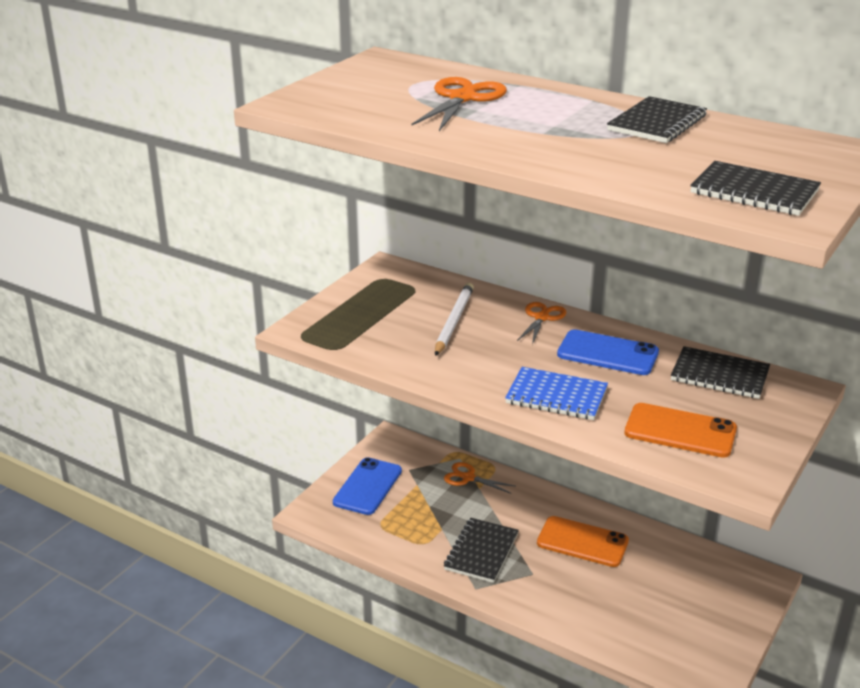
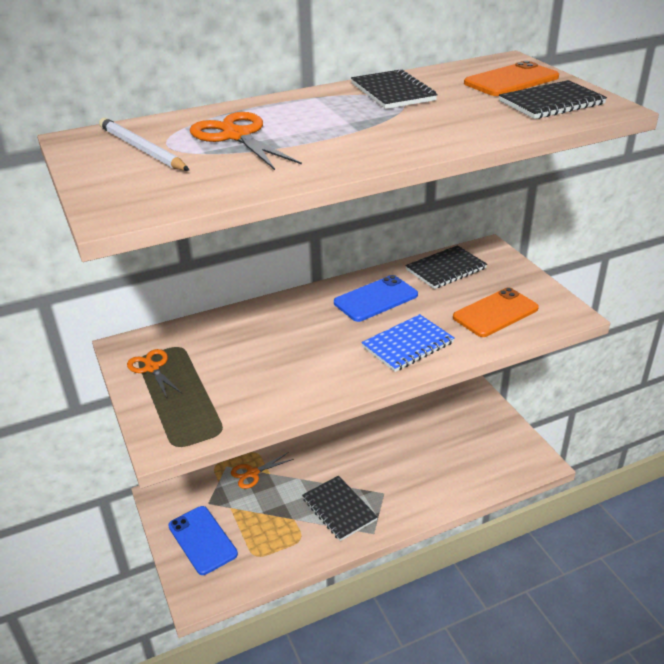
camera: 55 degrees left, 5 degrees up
(453, 321) = (254, 348): white pencil -> white pencil (141, 149)
(541, 318) = (298, 305): orange scissors -> orange scissors (152, 368)
(582, 542) = (374, 450): orange phone -> orange phone (511, 80)

